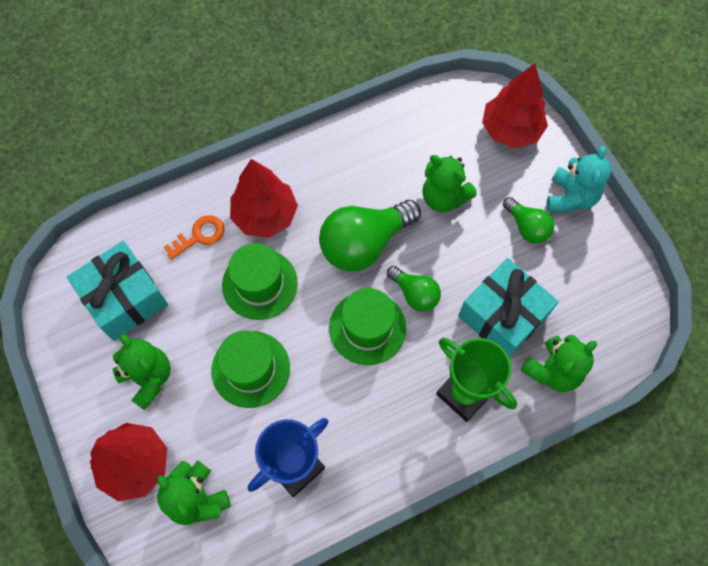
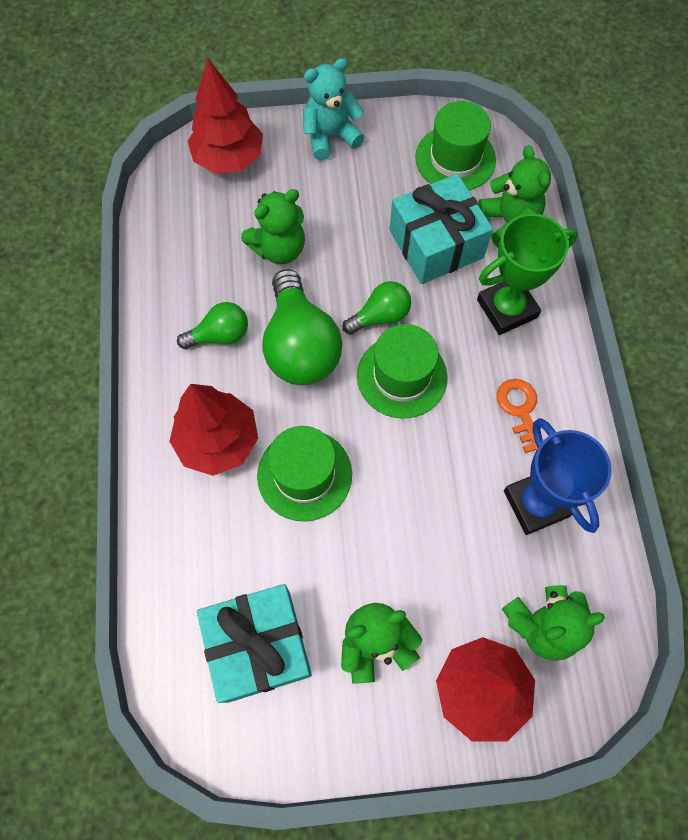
camera: 70 degrees left, 0 degrees up
(199, 236) = (211, 527): orange key -> orange key (519, 409)
(250, 369) = (406, 517): green hat -> green hat (455, 159)
(527, 227) = (347, 186): green light bulb -> green light bulb (220, 335)
(570, 197) = (330, 136): turquoise teddy bear -> turquoise teddy bear turned 60 degrees counterclockwise

